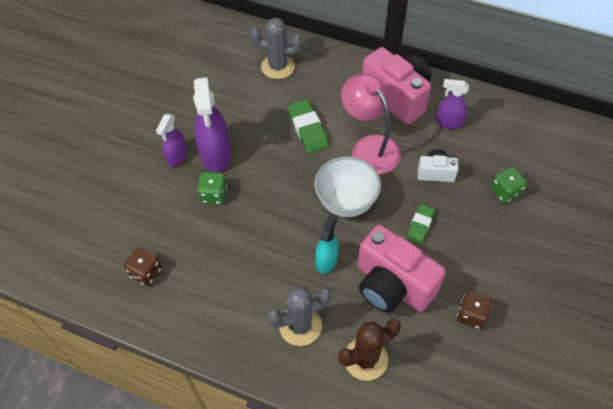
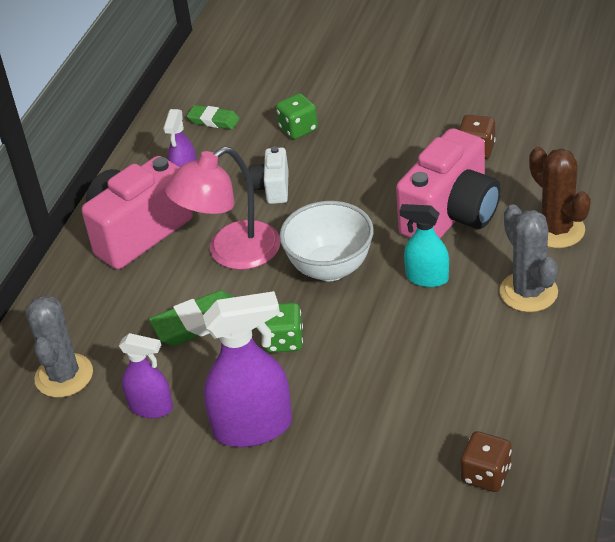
camera: 90 degrees left, 15 degrees down
(177, 157) = (261, 479): purple spray bottle -> purple spray bottle (151, 407)
(214, 195) = (333, 416): green dice -> green dice (284, 341)
(420, 225) = (358, 197): green eraser -> green eraser (213, 120)

